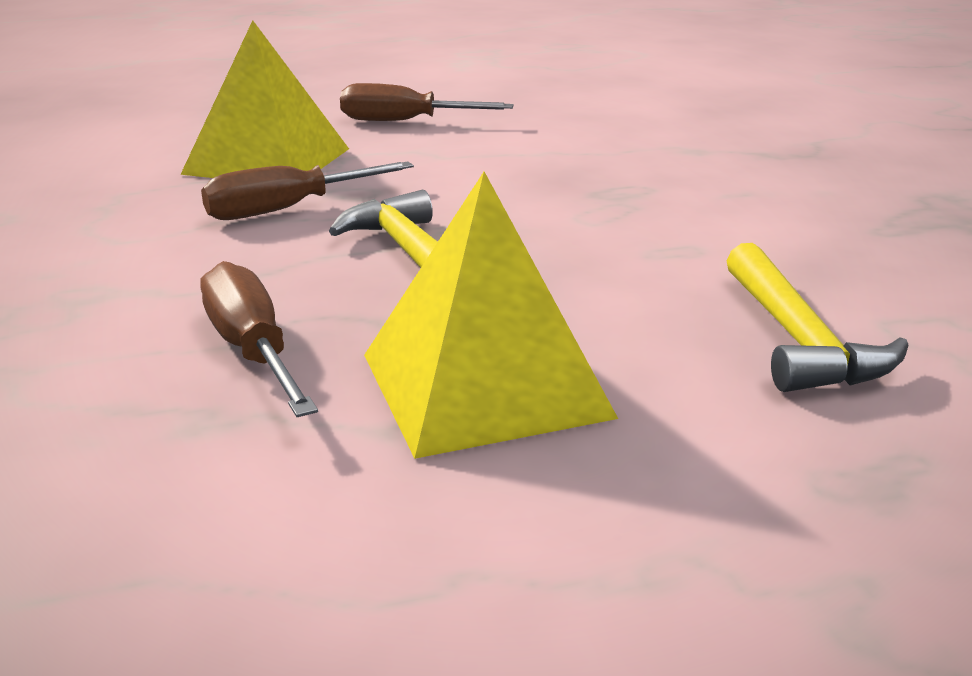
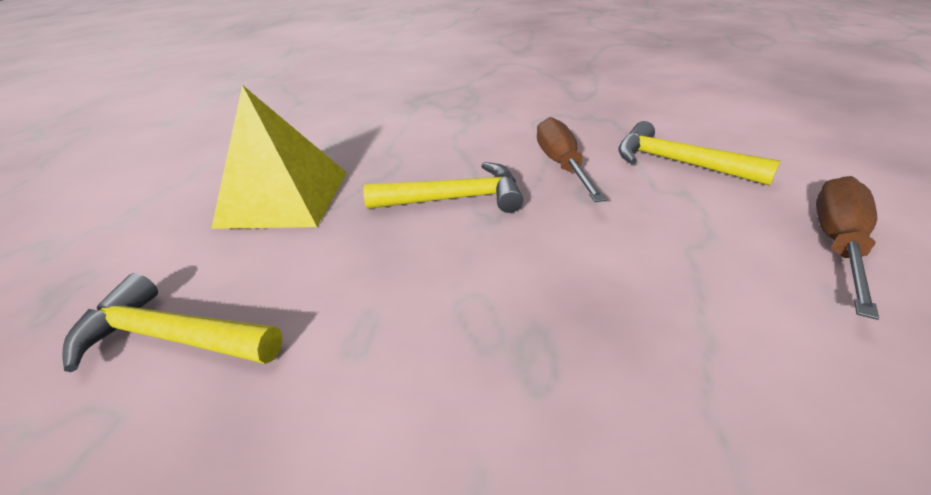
camera: 115 degrees right, 10 degrees up
(253, 351) = (378, 149): brown screwdriver -> none
(268, 161) = (677, 162): yellow pyramid -> yellow hammer

